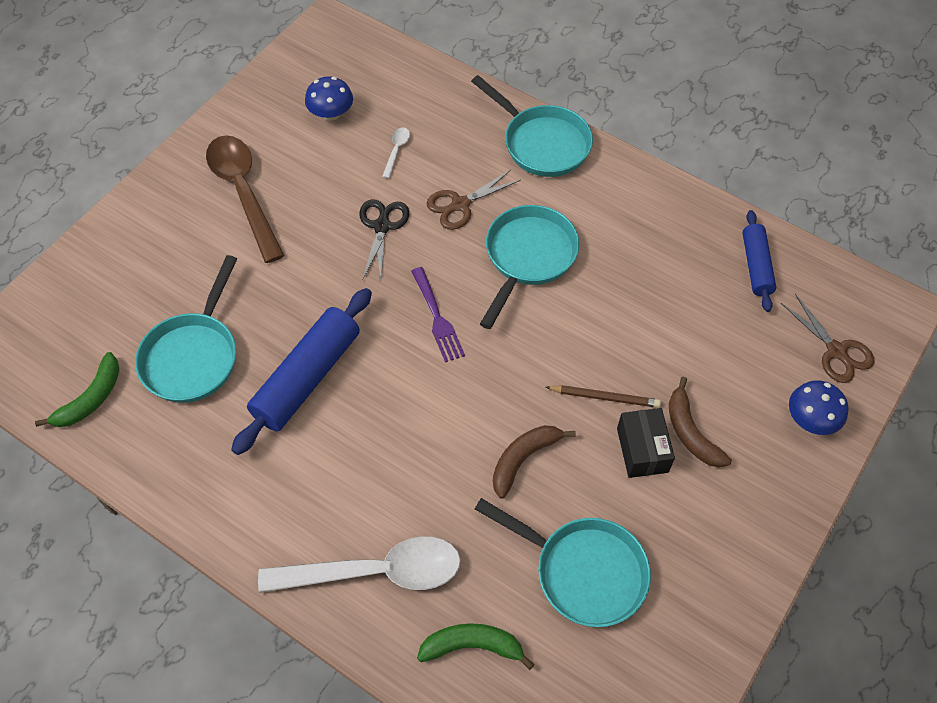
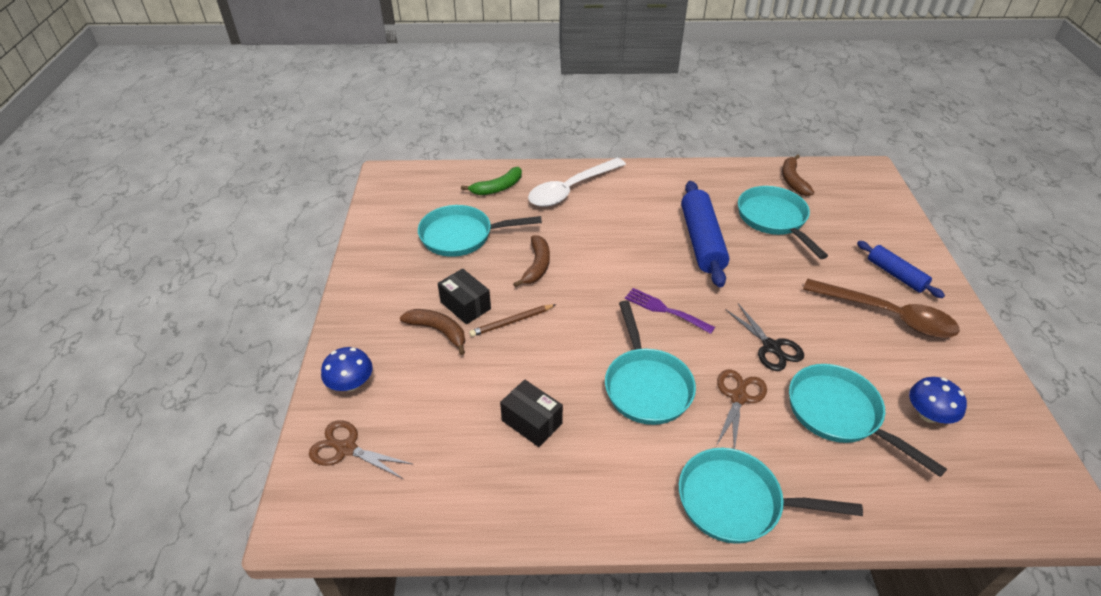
camera: 145 degrees right, 15 degrees down
(91, 399) = (792, 181): green banana -> brown banana
(396, 150) = (839, 414): white spoon -> turquoise pan
(654, 283) = (532, 422): none -> black box
(756, 266) = (452, 490): blue rolling pin -> blue rolling pin (895, 275)

